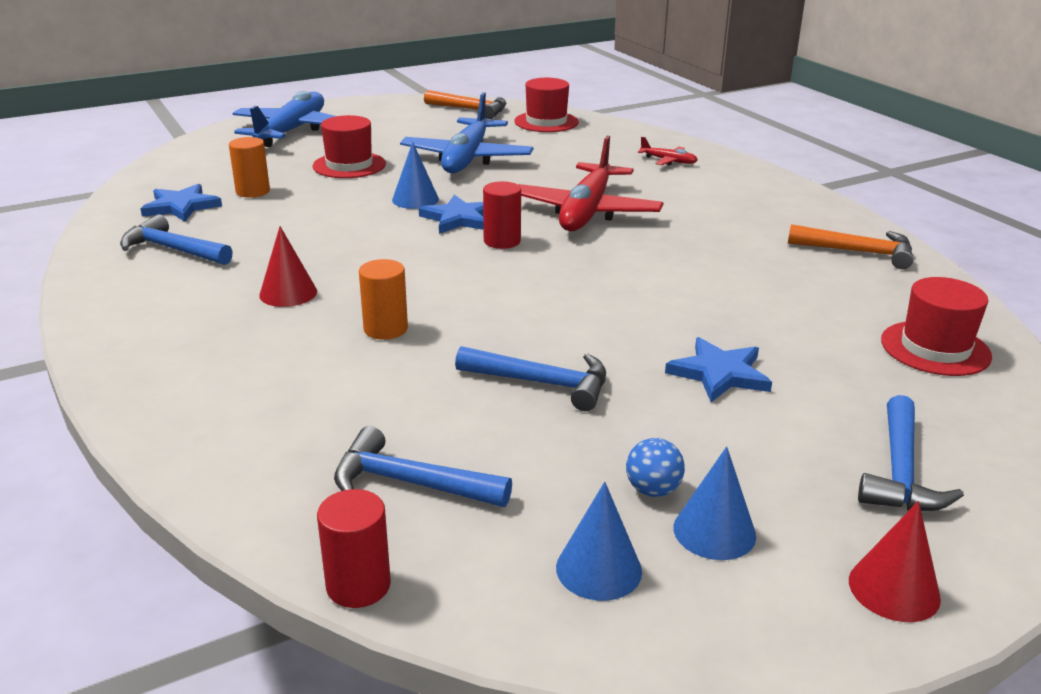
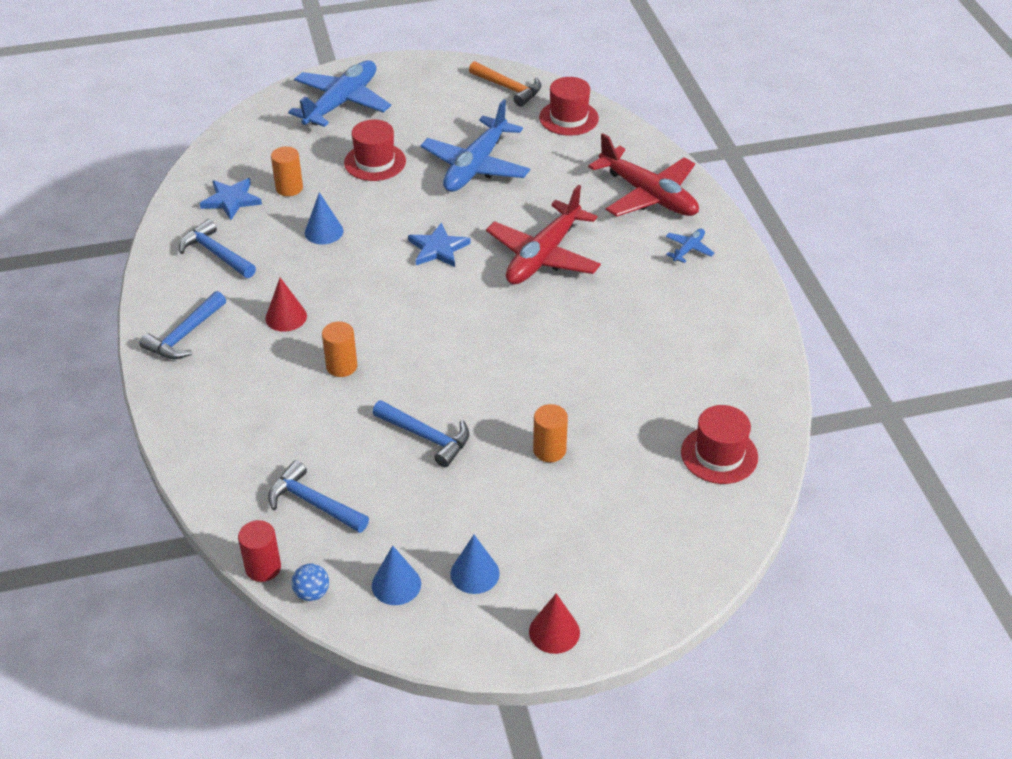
camera: 15 degrees right, 15 degrees up
(415, 199) = (412, 218): blue cone -> blue cone (324, 232)
(502, 241) = (460, 283): red cylinder -> none
(653, 490) = (454, 537): blue ball -> blue ball (312, 593)
(668, 161) = (648, 195): red plane -> red plane, size x2.34
(719, 374) = (549, 450): blue star -> orange cylinder
(743, 192) = (688, 249): none -> blue plane
(858, 252) = (735, 342): orange hammer -> none
(900, 471) = (616, 554): blue hammer -> blue hammer (185, 335)

